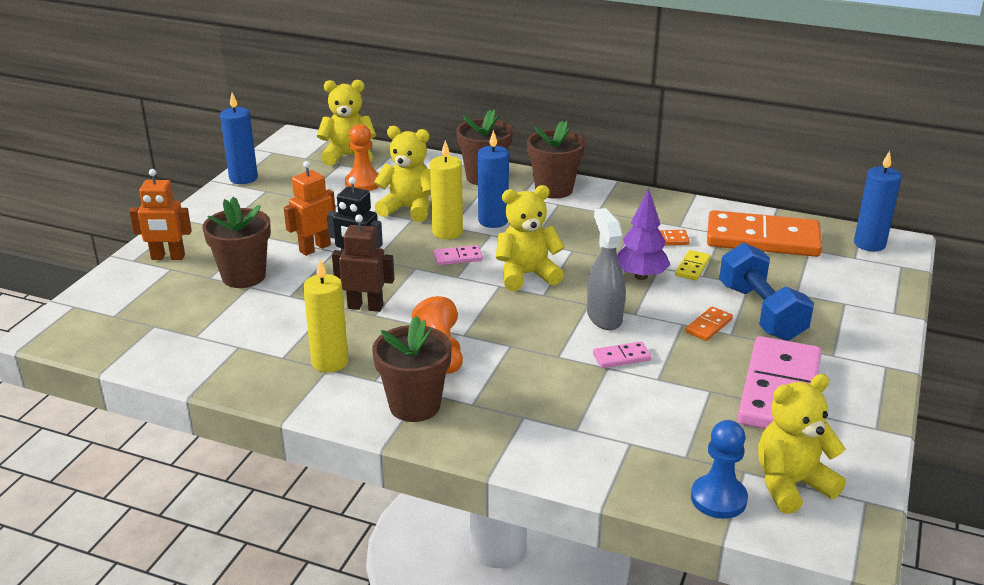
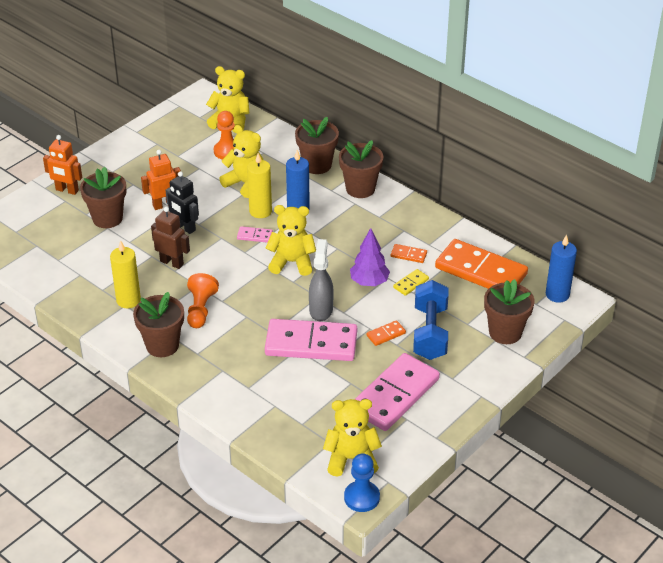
camera: 20 degrees right, 10 degrees up
(243, 178) = (146, 128): blue candle -> none
(621, 357) = (311, 344): pink domino -> pink domino, size x2.44
(718, 499) = (301, 455): blue pawn -> blue pawn (361, 497)
(849, 293) = (505, 332): none -> brown flower pot

